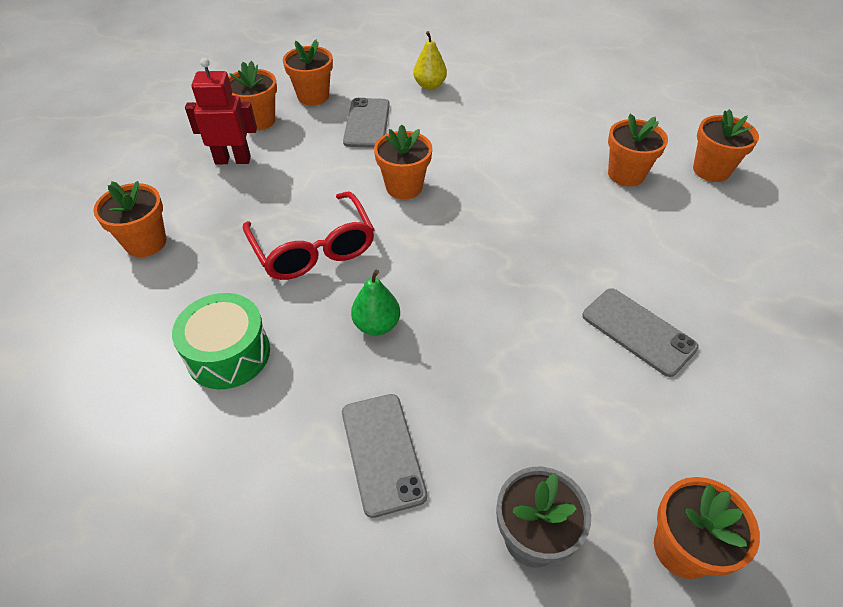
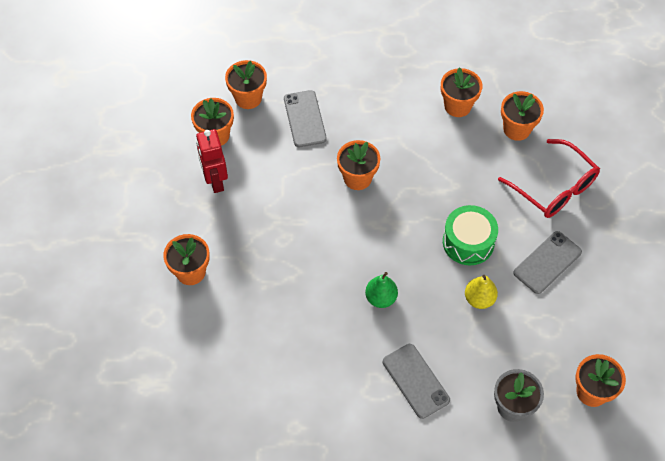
camera: 15 degrees left, 10 degrees up
(228, 354) = (294, 342): green drum -> green drum (468, 242)
(233, 160) = (215, 181): red robot -> red robot turned 90 degrees counterclockwise
(313, 248) = (313, 248): red glasses -> red glasses (554, 187)
(429, 85) = (340, 64): yellow pear -> yellow pear (479, 299)
(638, 331) = (547, 262): grey phone -> grey phone turned 75 degrees counterclockwise
(711, 170) = (577, 111): orange flower pot -> orange flower pot (457, 106)

